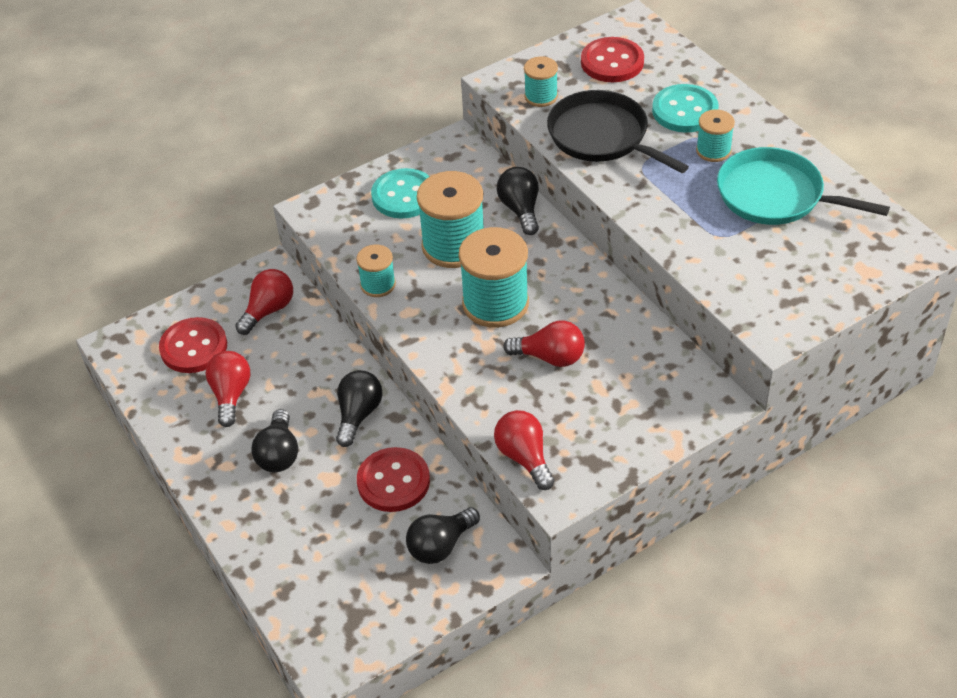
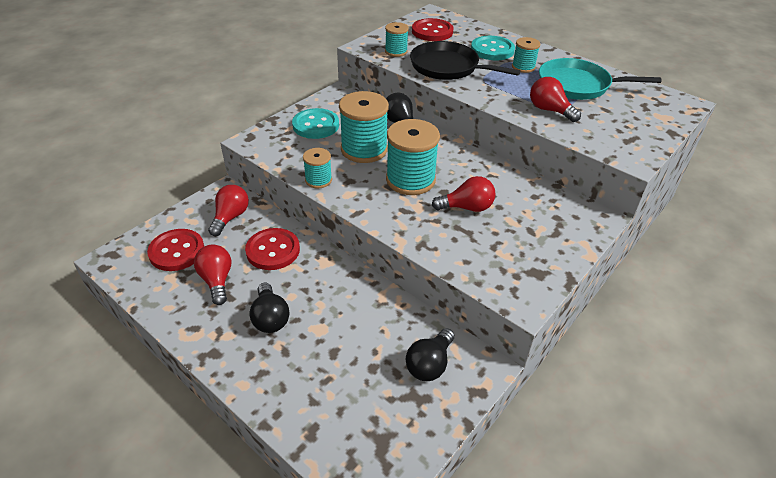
camera: 20 degrees left, 5 degrees down
(358, 415) = (325, 277): black light bulb -> none
(393, 481) = (371, 321): red button -> red button (273, 250)
(524, 457) = (484, 279): red light bulb -> red light bulb (549, 110)

